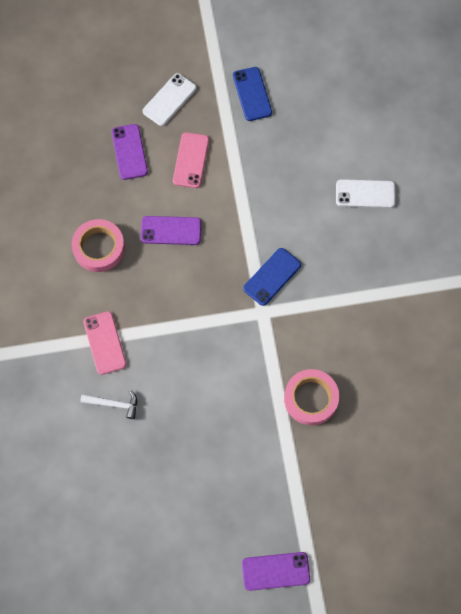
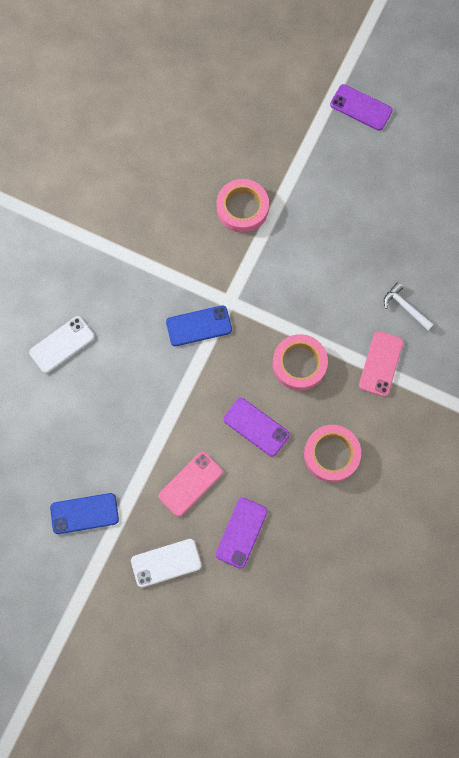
camera: 145 degrees left, 5 degrees up
(170, 299) = (299, 364): none -> pink tape
(252, 94) = (84, 513): blue phone -> blue phone turned 60 degrees clockwise
(365, 194) = (62, 345): white phone -> white phone turned 75 degrees counterclockwise

